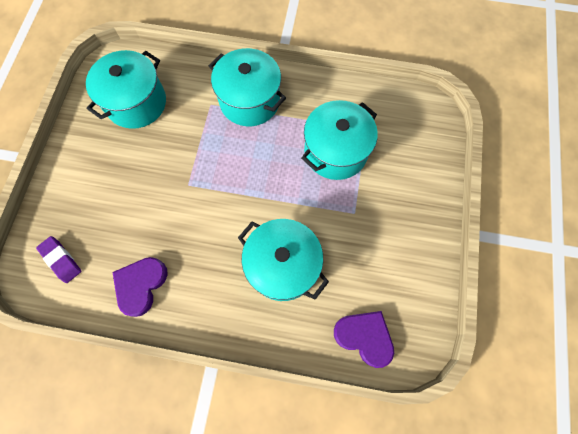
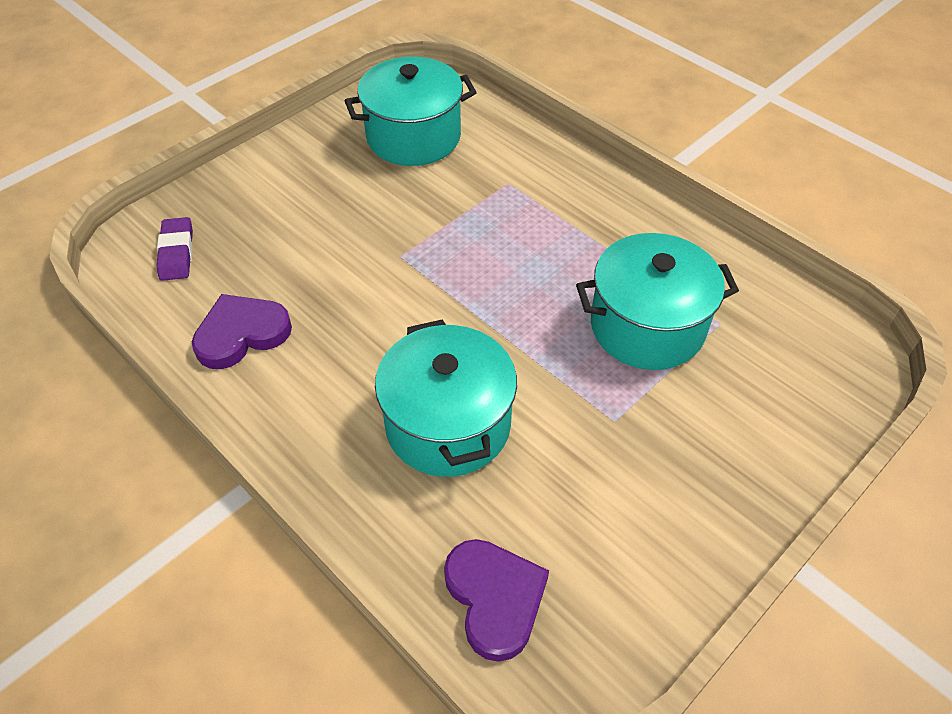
camera: 35 degrees right, 20 degrees down
(250, 101) = (566, 204): turquoise pot -> none

